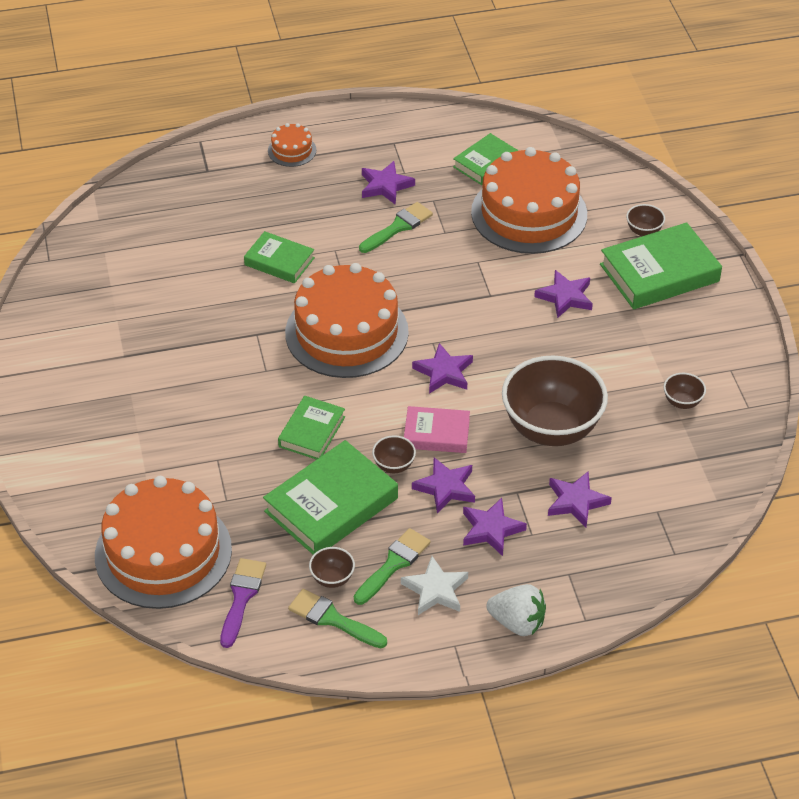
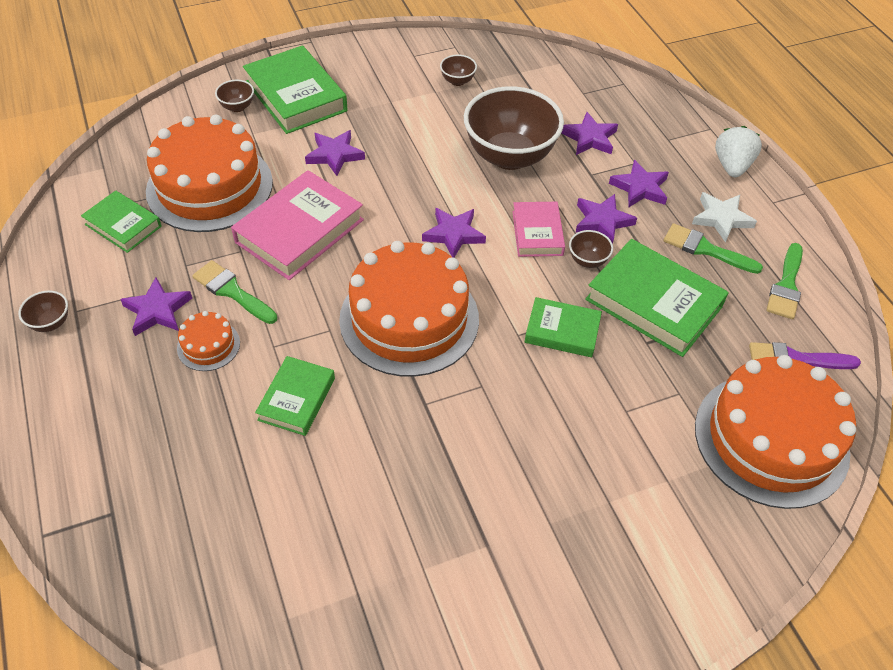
camera: 100 degrees left, 5 degrees up
(292, 150) = (78, 416): orange cake -> orange cake (208, 345)
(332, 578) = (741, 291): brown bowl -> brown bowl (51, 323)
(463, 269) = (299, 231): none -> pink book

